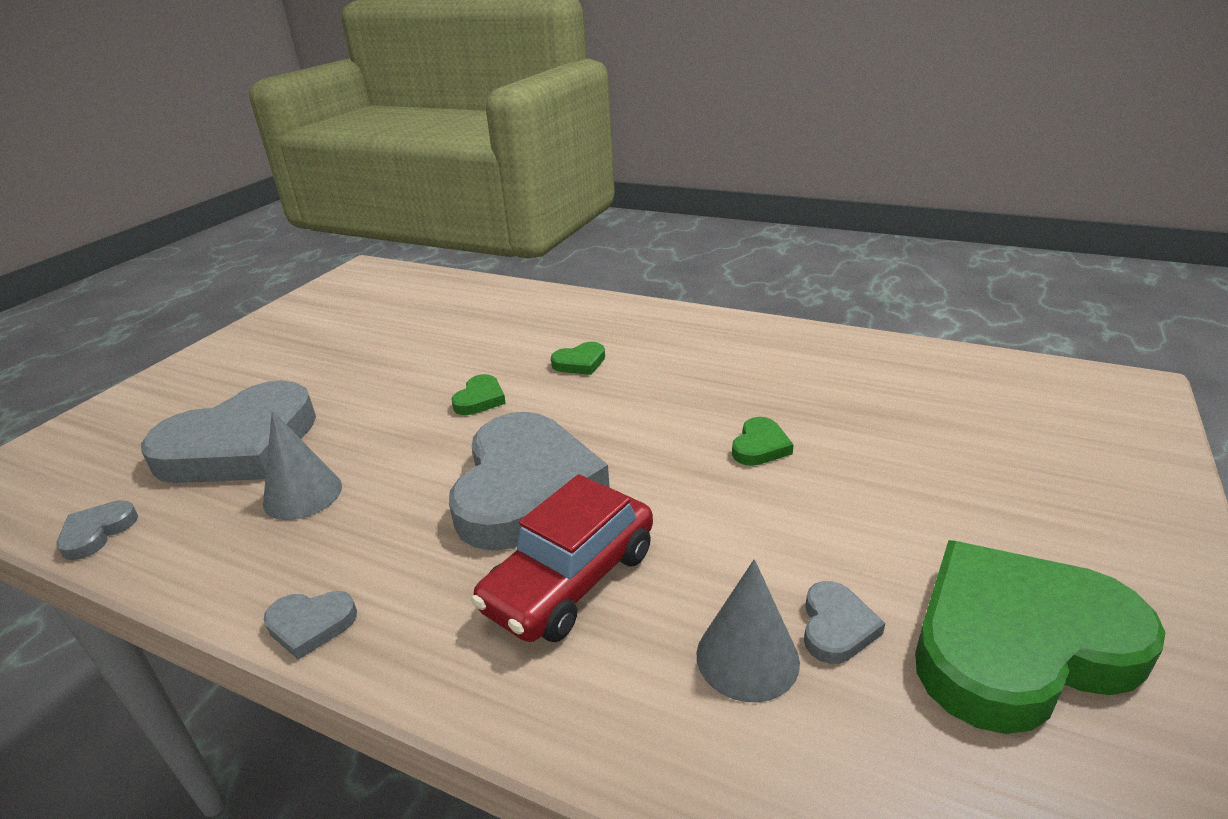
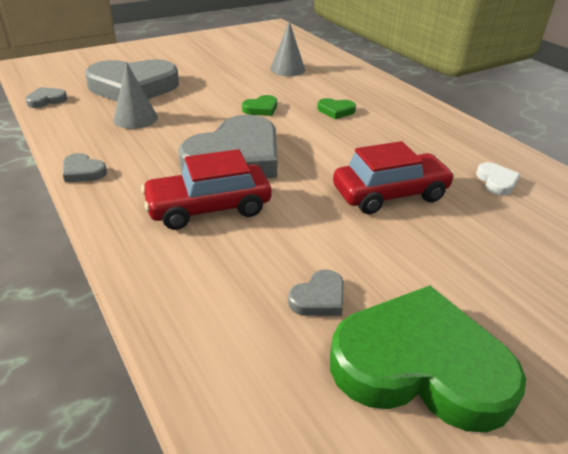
camera: 30 degrees right, 5 degrees up
(747, 657) = (253, 285): grey cone -> grey cone (287, 69)
(760, 446) = (390, 194): green heart -> red car
(843, 378) = (496, 181): none -> white heart

